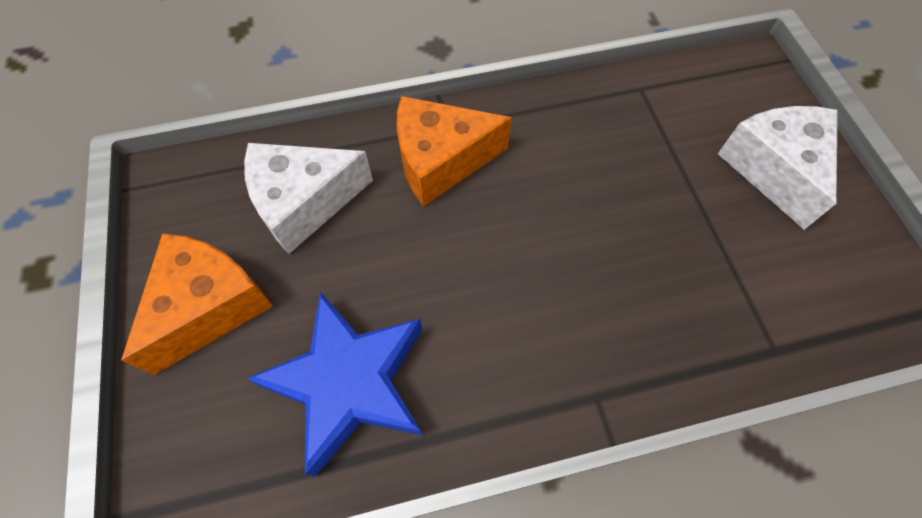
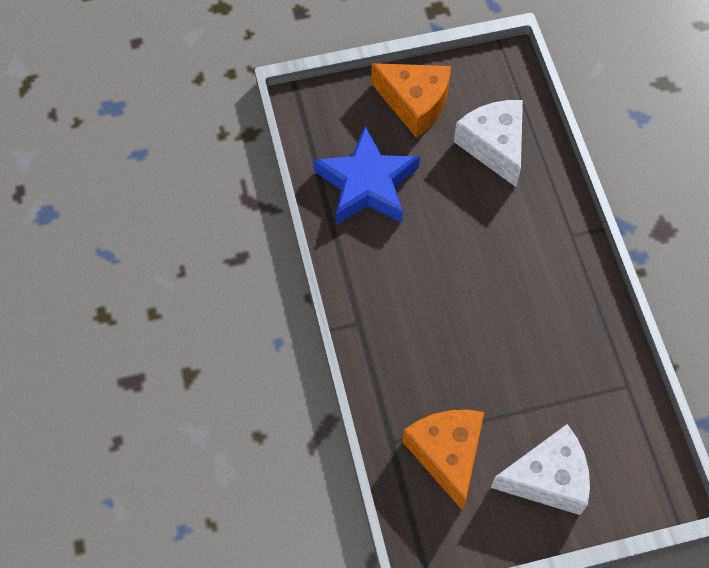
camera: 90 degrees right, 0 degrees up
(441, 161) = (537, 231): orange cheese -> orange cheese (447, 455)

